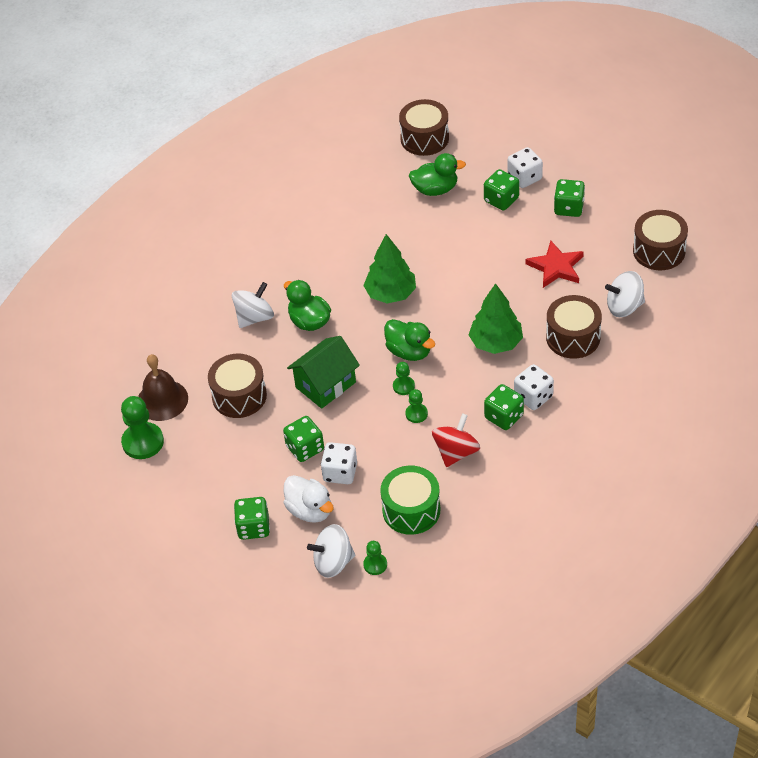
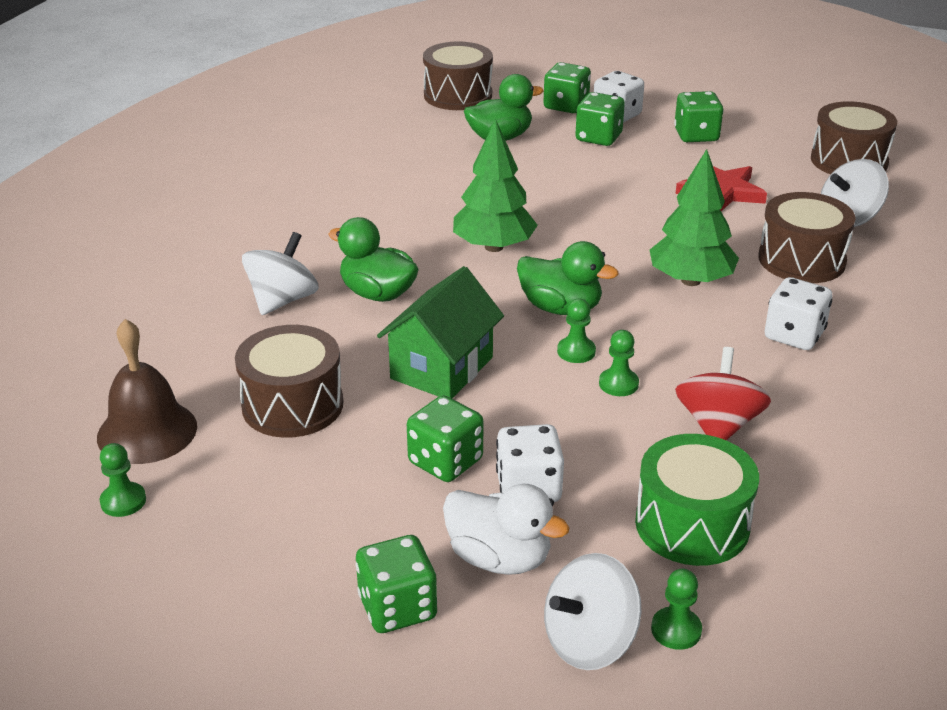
camera: 20 degrees left, 15 degrees down
(143, 442) = (123, 501): green pawn -> green pawn, size x0.53
(504, 417) = (765, 366): green dice -> green dice (566, 106)

